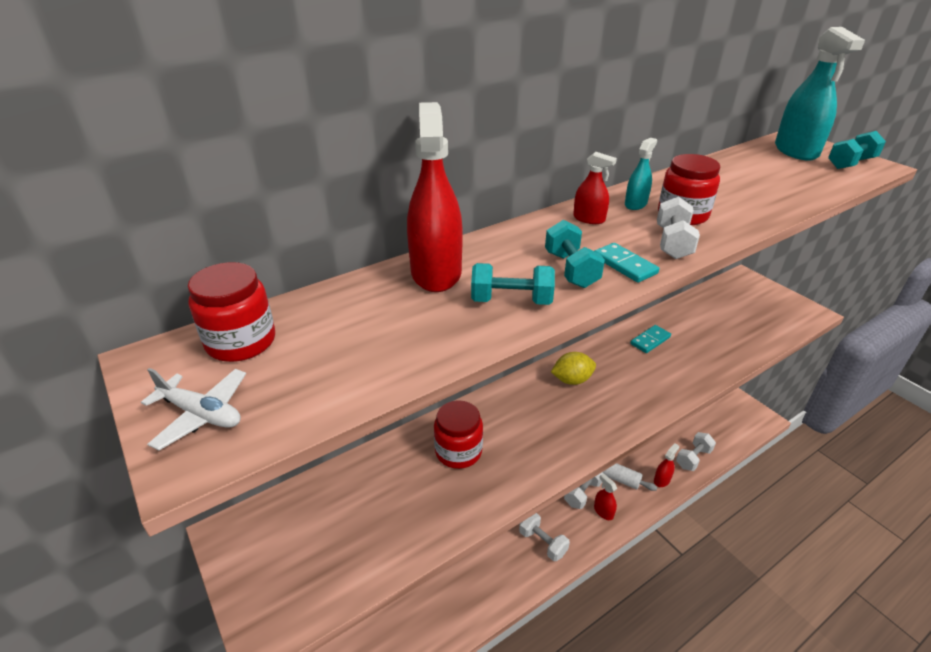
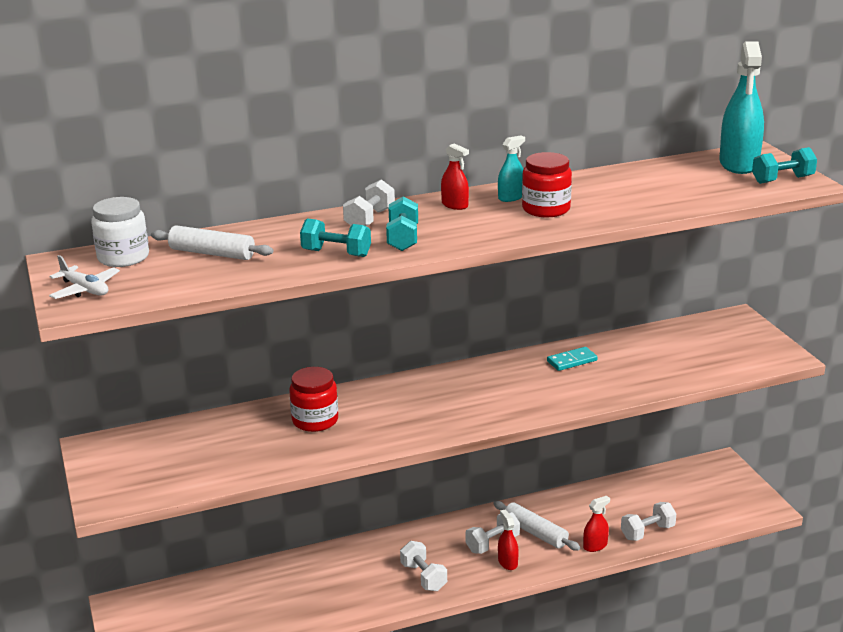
camera: 15 degrees right, 10 degrees down
(241, 342) = (123, 257): red jar -> white jar
(358, 320) = (212, 253): none -> white rolling pin
(436, 272) = (290, 231): red spray bottle -> none
(572, 380) = (461, 383): yellow lemon -> none
(625, 265) = (452, 239): turquoise domino -> none
(673, 243) = (511, 228): white dumbbell -> white dumbbell (369, 219)

